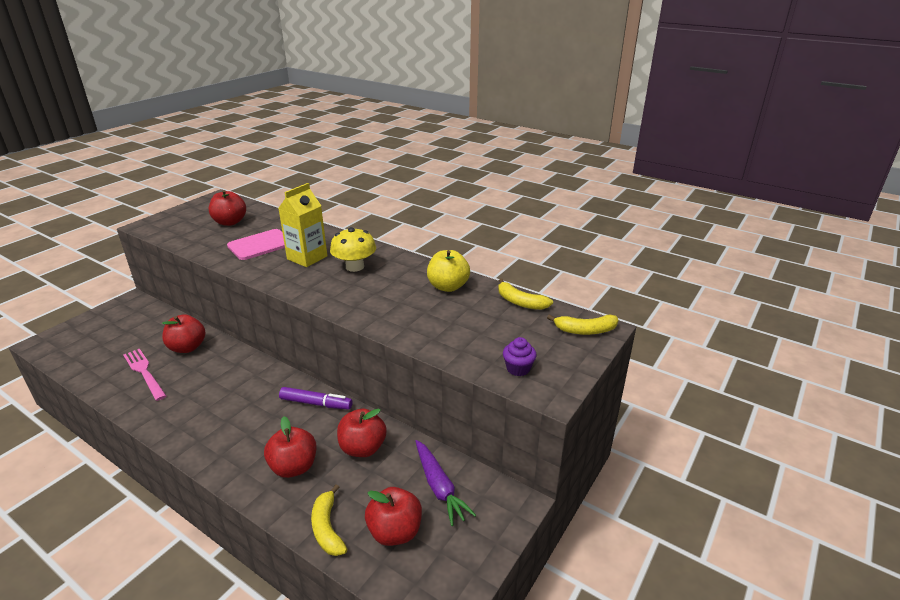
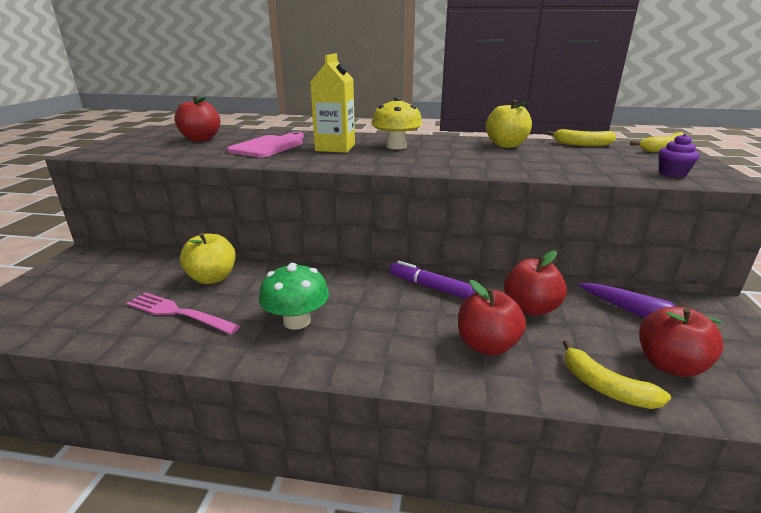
camera: 25 degrees left, 5 degrees down
(187, 347) = (212, 278): red apple -> yellow apple
(202, 403) = (297, 321): none -> green mushroom
(316, 403) = (430, 287): purple marker -> purple marker turned 135 degrees counterclockwise

